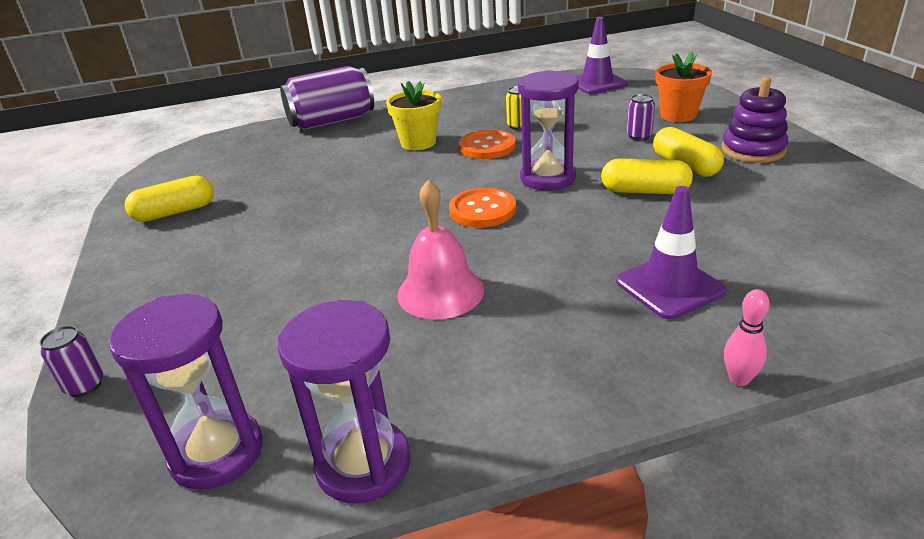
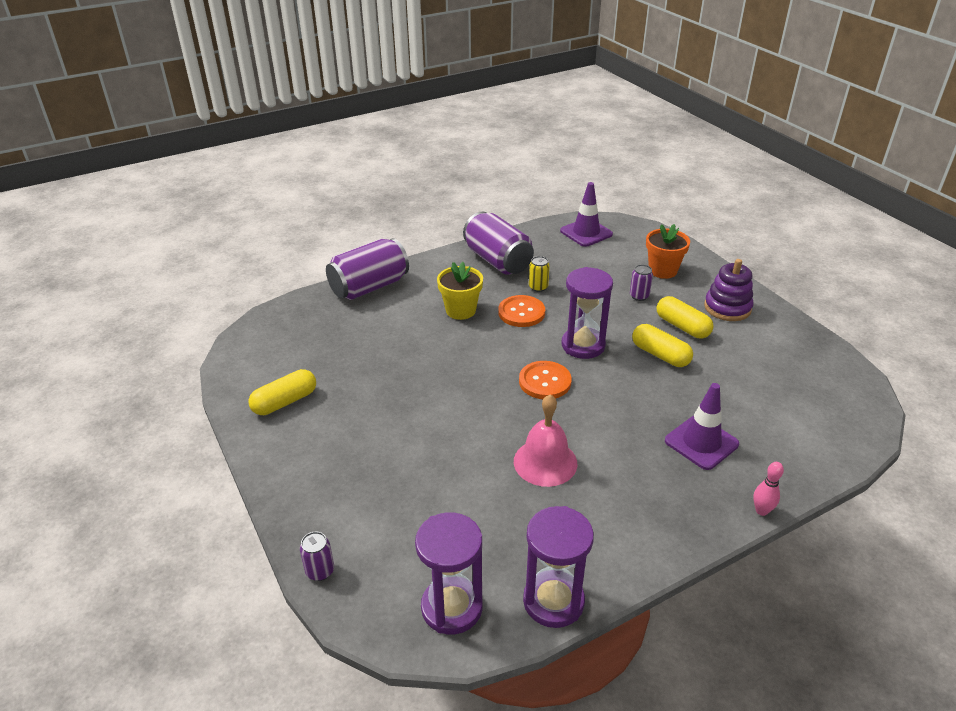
camera: 15 degrees left, 5 degrees up
(483, 104) = (498, 261): none -> purple can
(644, 191) = (660, 355): yellow capsule -> yellow capsule turned 45 degrees clockwise

